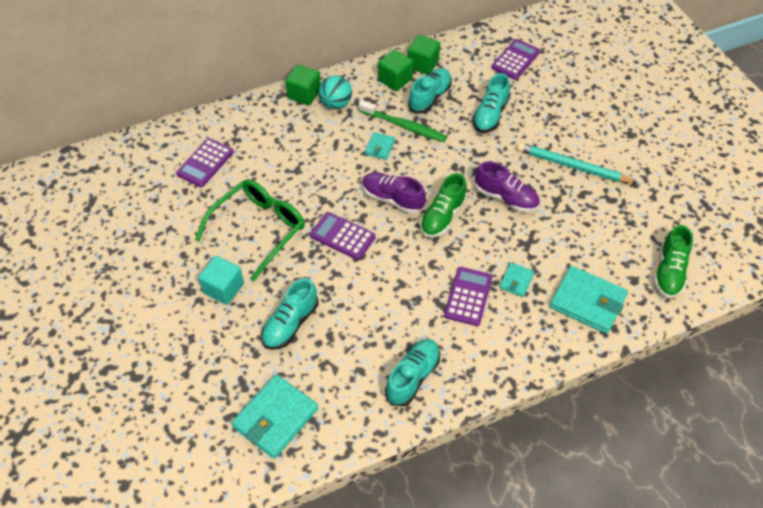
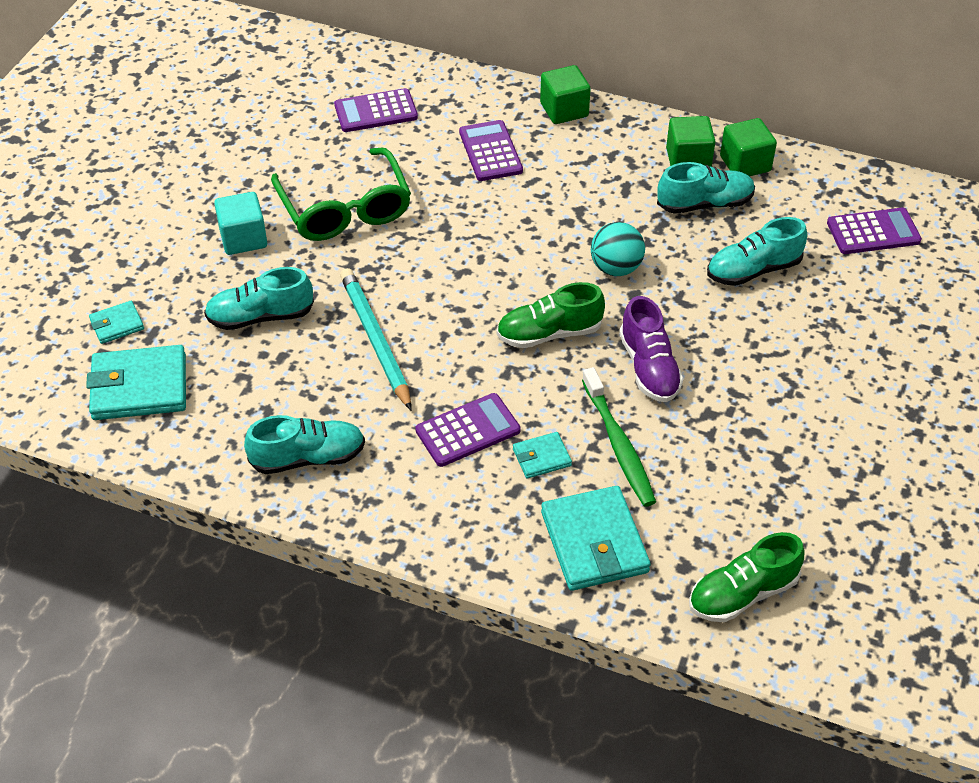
camera: 45 degrees right, 5 degrees down
(258, 229) = (345, 209): green glasses -> green glasses turned 75 degrees clockwise
(336, 104) = (585, 142): turquoise ball -> turquoise ball (616, 268)
(342, 236) = (417, 275): purple calculator -> purple calculator (490, 151)
(380, 147) = (575, 217): turquoise wallet -> turquoise wallet (117, 324)
(392, 199) = (518, 277): purple shoe -> none
(404, 126) = (632, 214): green toothbrush -> green toothbrush (618, 445)
(572, 166) = (781, 394): turquoise pencil -> turquoise pencil (375, 340)

